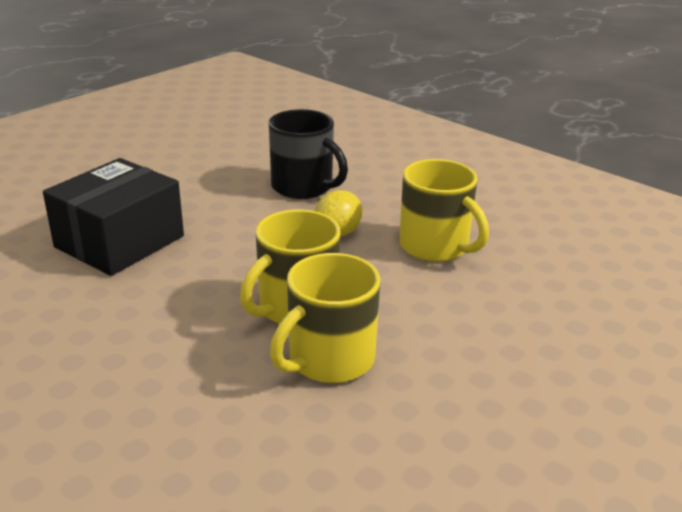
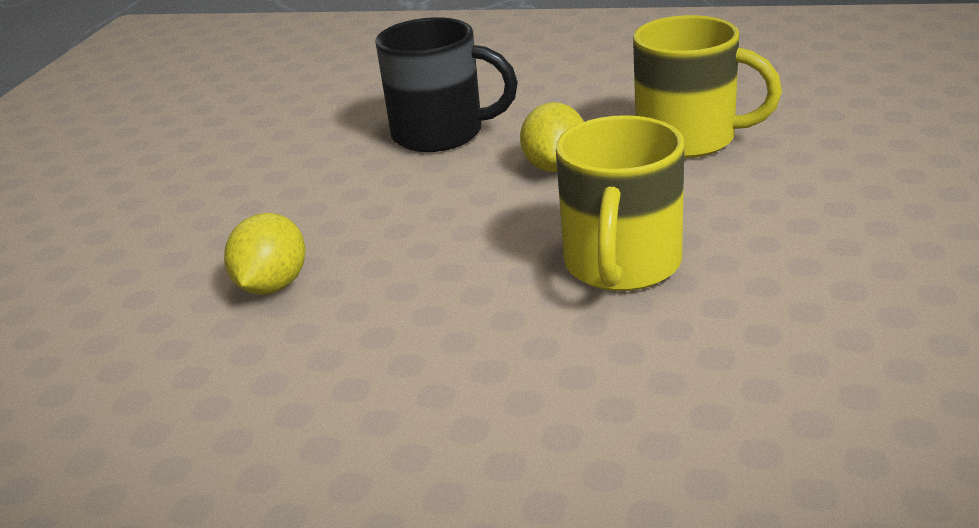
camera: 25 degrees left, 0 degrees up
(120, 242) = (272, 286): black box -> yellow lemon
(329, 360) = (741, 303): yellow mug -> none

